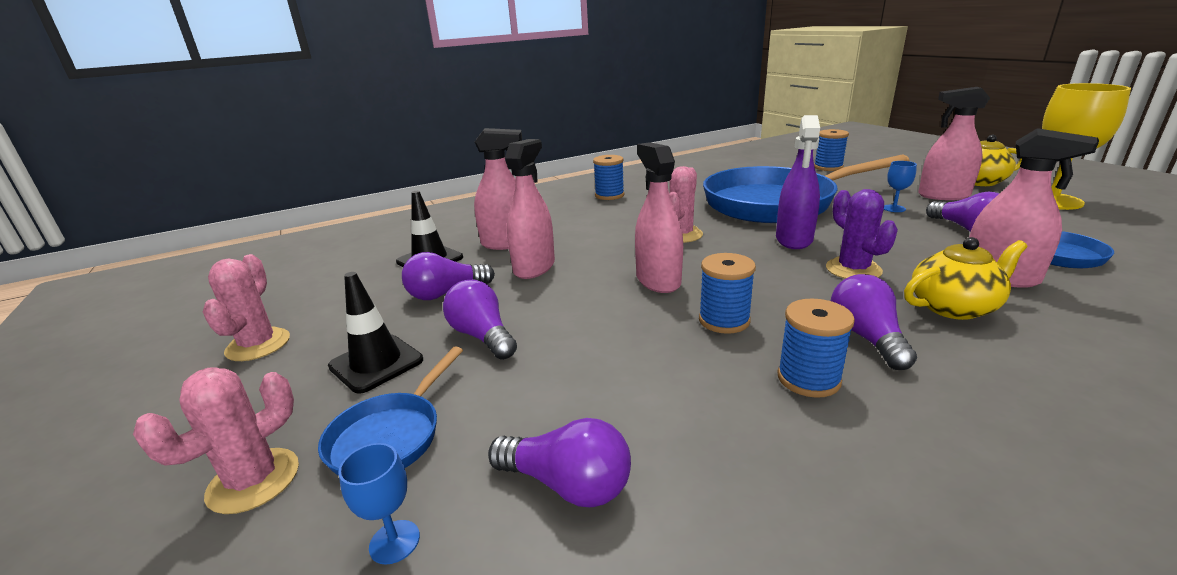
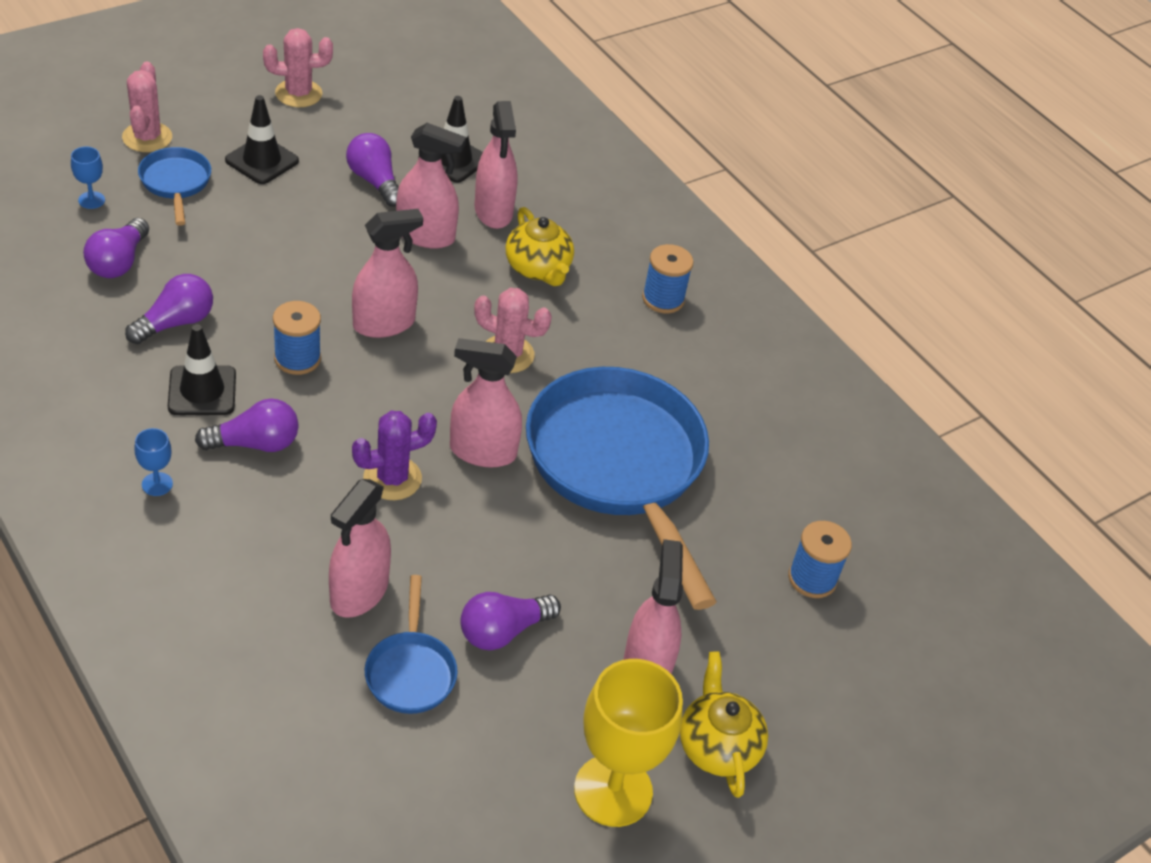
camera: 75 degrees right, 20 degrees up
(254, 480) = (147, 137): pink cactus -> pink cactus turned 60 degrees clockwise
(390, 436) = (176, 183): blue pan -> blue pan turned 60 degrees clockwise
(482, 336) = (293, 212): purple light bulb -> purple light bulb (175, 323)
(794, 239) = (482, 451): purple spray bottle -> pink spray bottle
(808, 379) = (202, 391): blue spool -> black traffic cone
(894, 208) = (589, 587): blue goblet -> blue goblet (157, 484)
(953, 307) = (299, 524): yellow teapot -> yellow teapot (538, 268)

